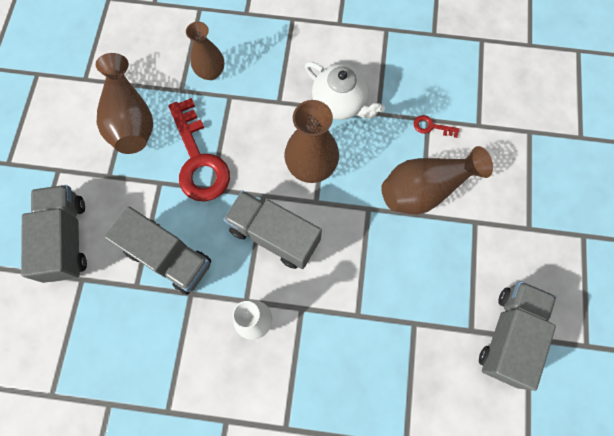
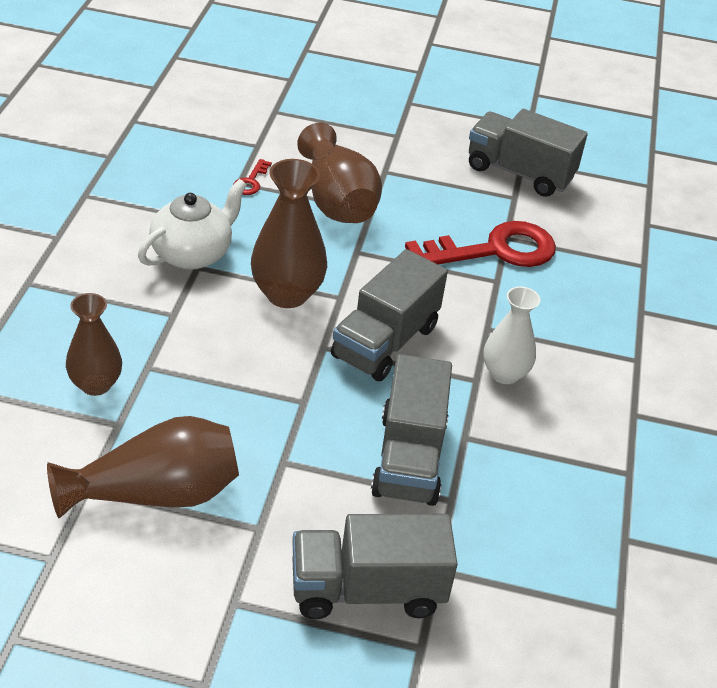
camera: 90 degrees left, 30 degrees down
(168, 257) = (409, 458): grey truck -> grey truck turned 150 degrees clockwise
(198, 159) = (252, 411): red key -> red key (494, 250)

